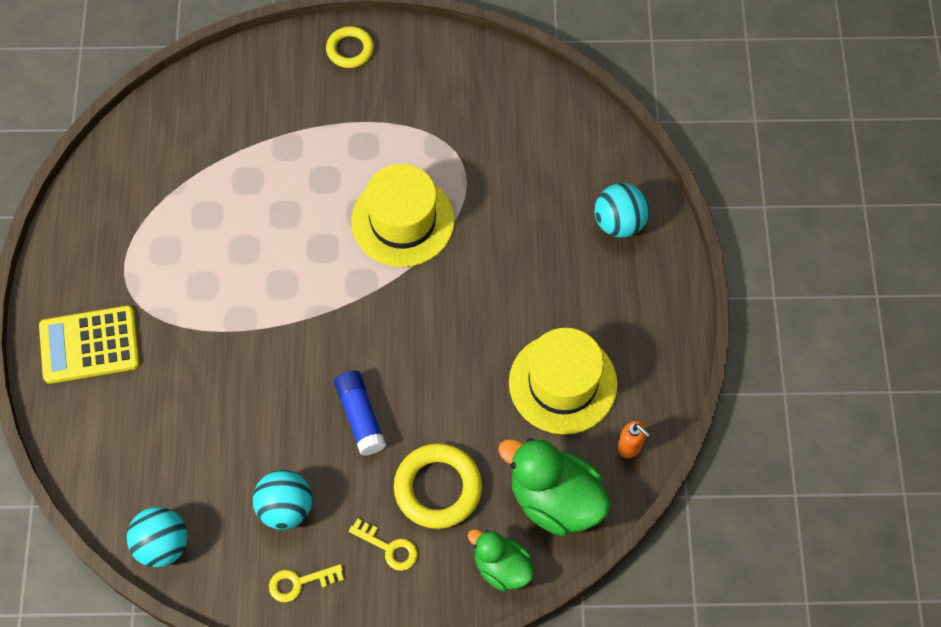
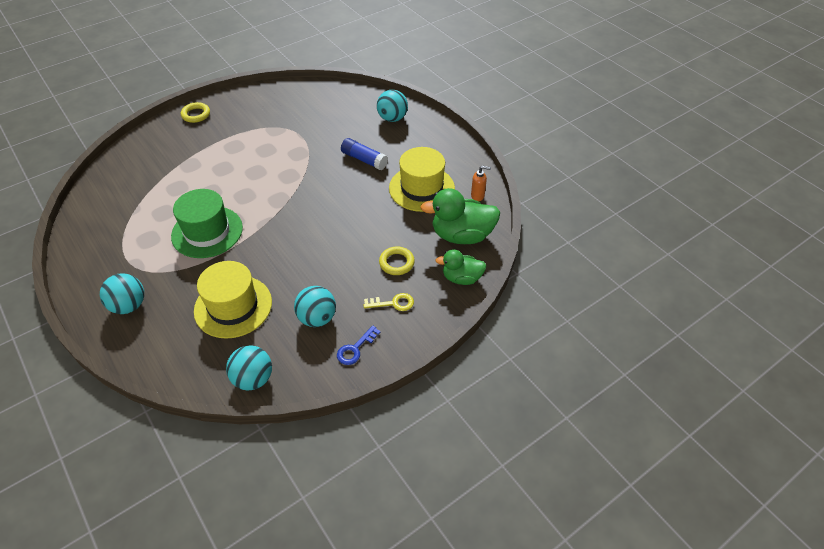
camera: 35 degrees left, 15 degrees down
(89, 345) = (129, 306): yellow calculator -> turquoise ball
(240, 283) = (207, 232): none -> green hat
(299, 583) = (355, 349): yellow key -> blue key
(360, 417) = (326, 255): blue glue stick -> blue glue stick (364, 160)
(403, 221) = (281, 165): yellow hat -> yellow hat (233, 306)
(438, 488) = (396, 263): yellow ring -> yellow ring, size x0.62

